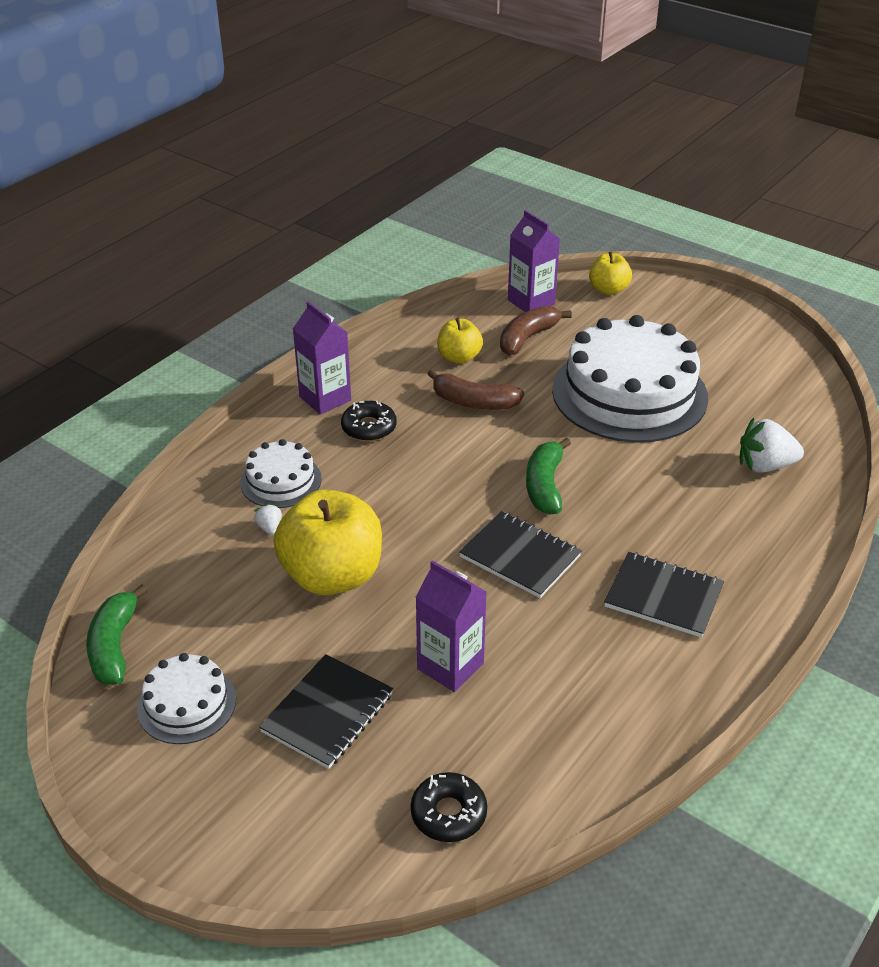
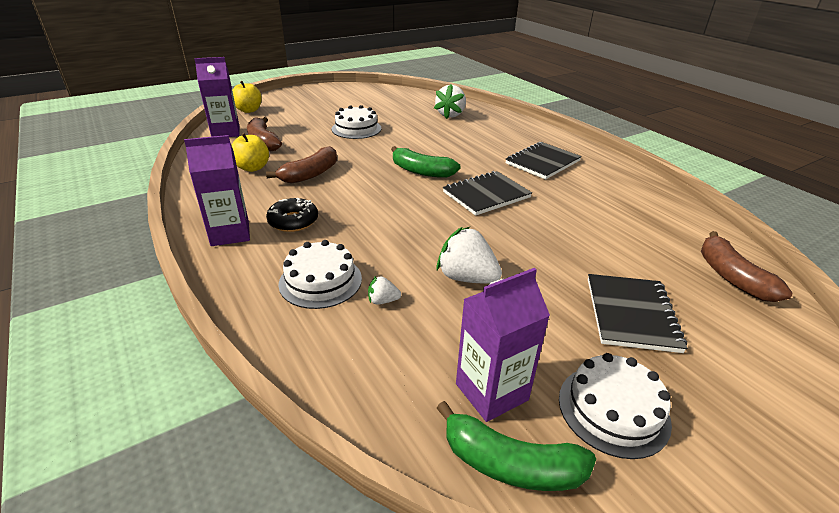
camera: 70 degrees left, 5 degrees down
(327, 713) = (631, 314): black notebook -> black notebook turned 45 degrees clockwise
(332, 576) = (466, 278): yellow apple -> white strawberry
(448, 813) = (732, 277): black donut -> brown banana
(450, 666) = (587, 244): purple carton -> purple carton (491, 392)
(629, 393) = (356, 129): white cake -> white cake, size x0.48

